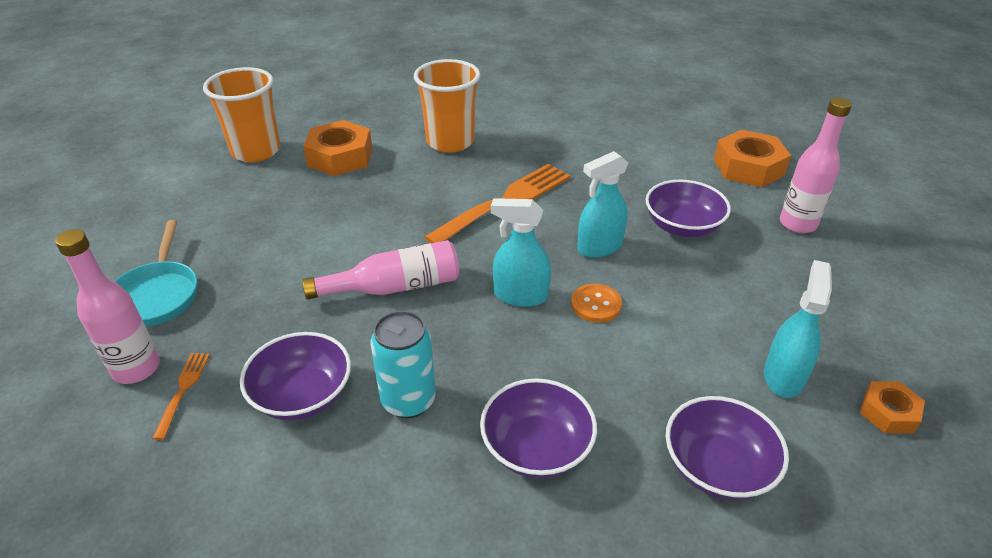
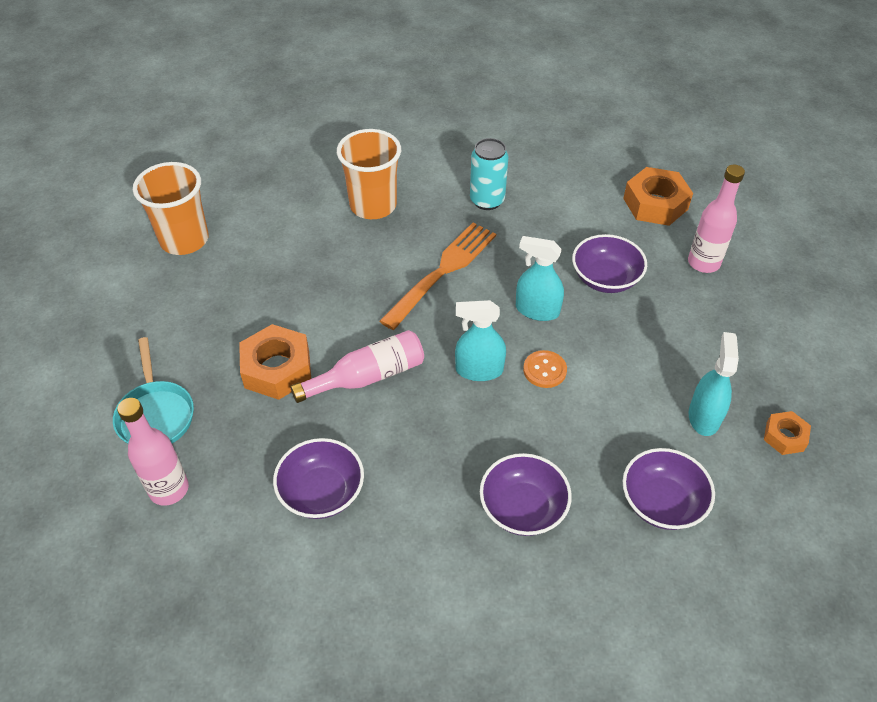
camera: 10 degrees left, 10 degrees up
(183, 390) = (218, 503): orange fork -> none
(340, 157) = (271, 237): orange nut -> orange nut (277, 369)
(408, 400) = (410, 483): turquoise can -> turquoise can (487, 200)
(599, 247) = (537, 310): turquoise spray bottle -> turquoise spray bottle turned 60 degrees clockwise

